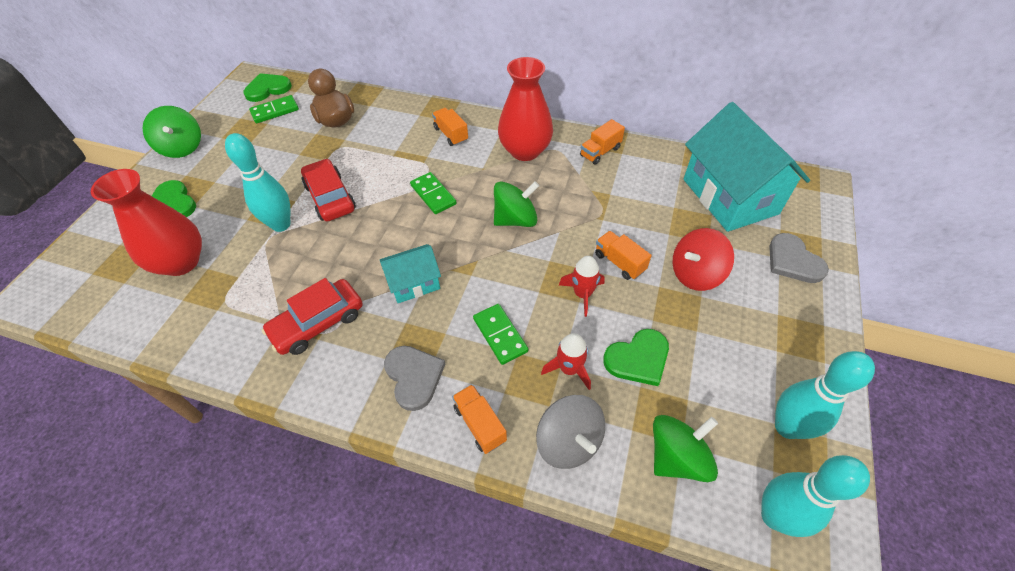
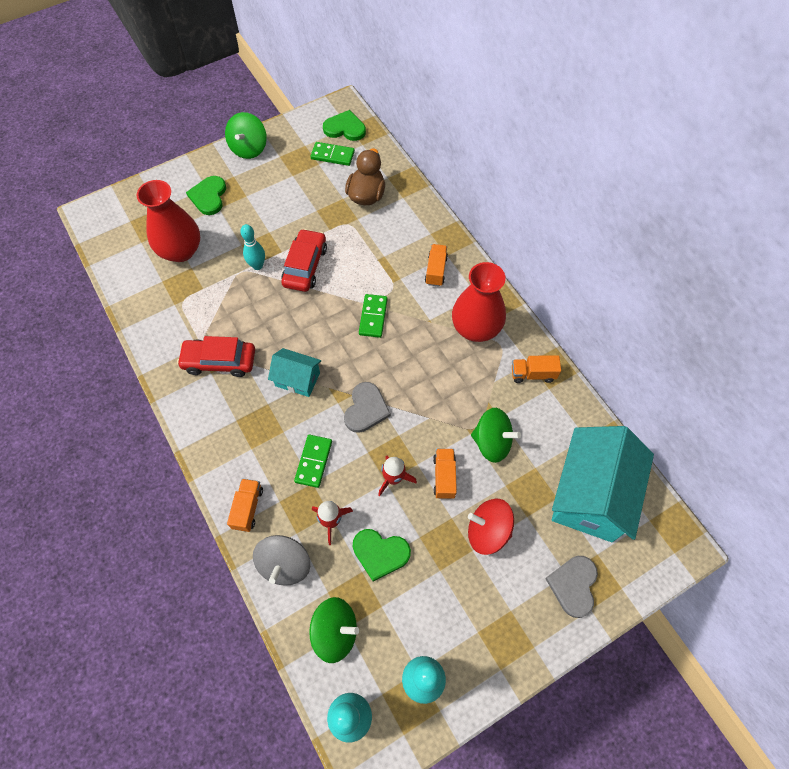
camera: 40 degrees right, 10 degrees up
(281, 225) = (257, 266): turquoise bowling pin -> turquoise bowling pin, size x0.66
(414, 377) = (240, 445): grey heart -> grey heart (366, 409)
(515, 219) = (409, 383): green spinning top -> green spinning top (492, 442)

